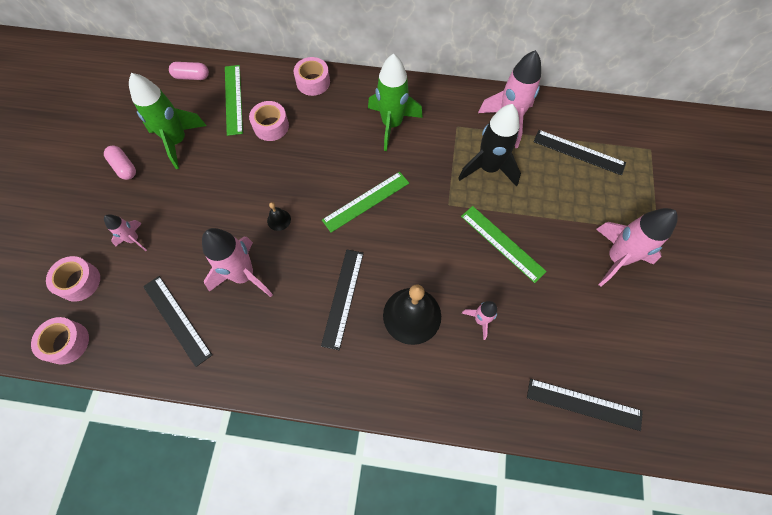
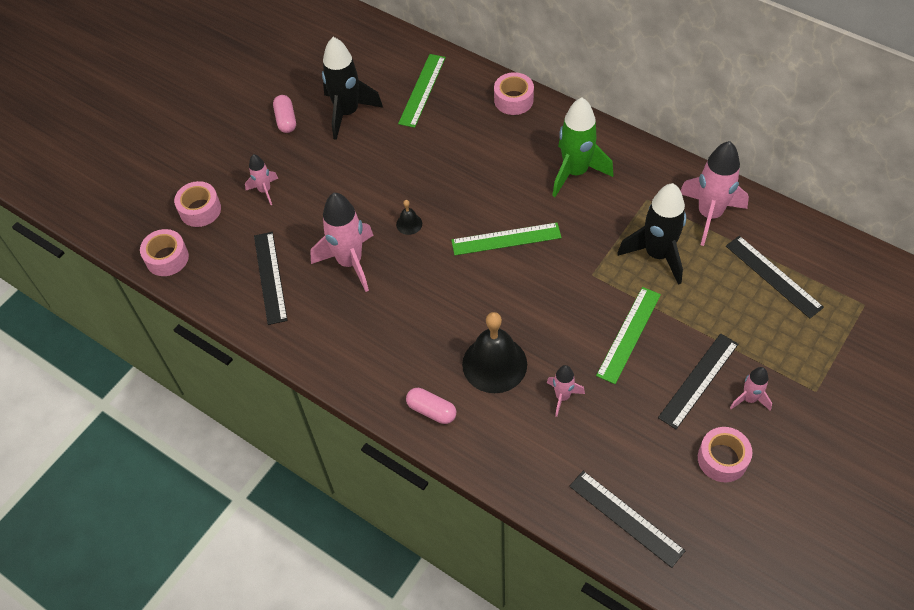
camera: 30 degrees right, 10 degrees down
(177, 141) = (347, 113): green rocket -> black rocket
(192, 76) = (391, 53): pink capsule -> pink capsule (431, 410)
(271, 126) = (447, 130): pink tape -> pink tape (722, 459)
(343, 298) = (434, 320): black ruler -> black ruler (698, 380)
(502, 243) = (629, 334): green ruler -> green ruler turned 45 degrees clockwise
(616, 258) = (749, 399): pink rocket -> pink rocket, size x0.52

